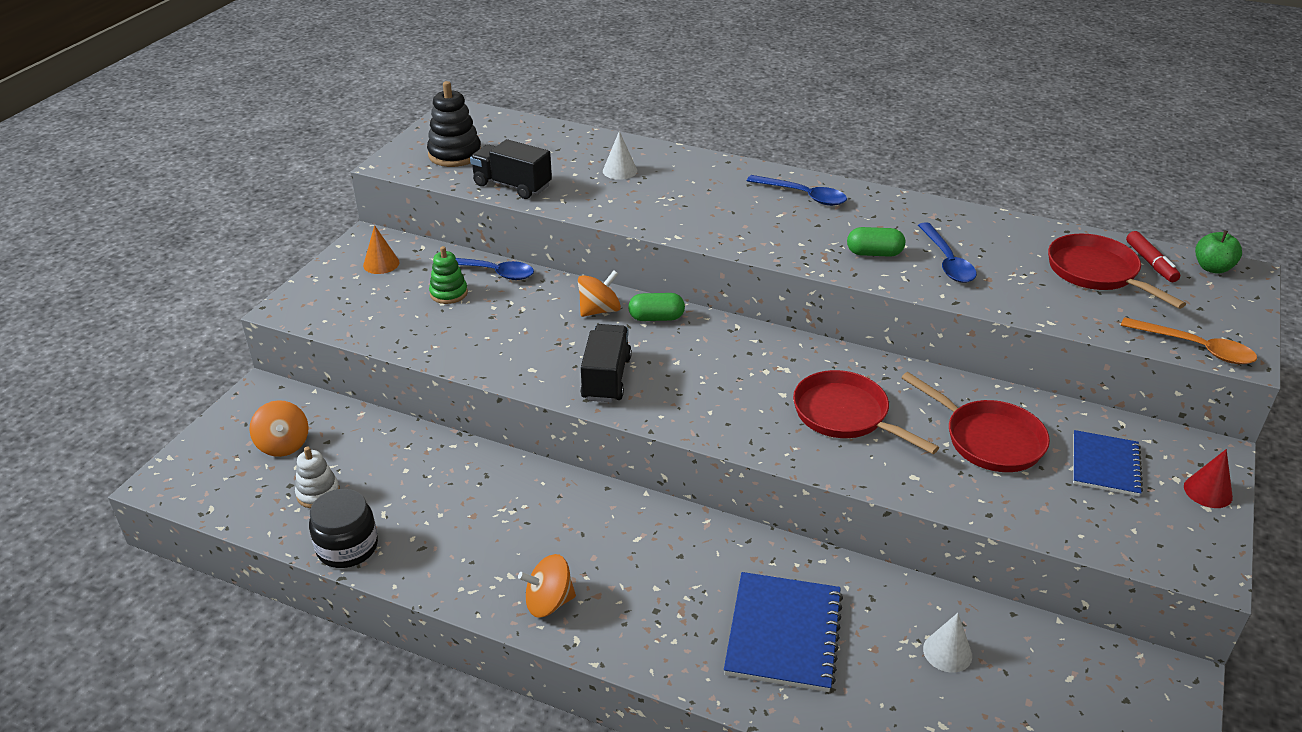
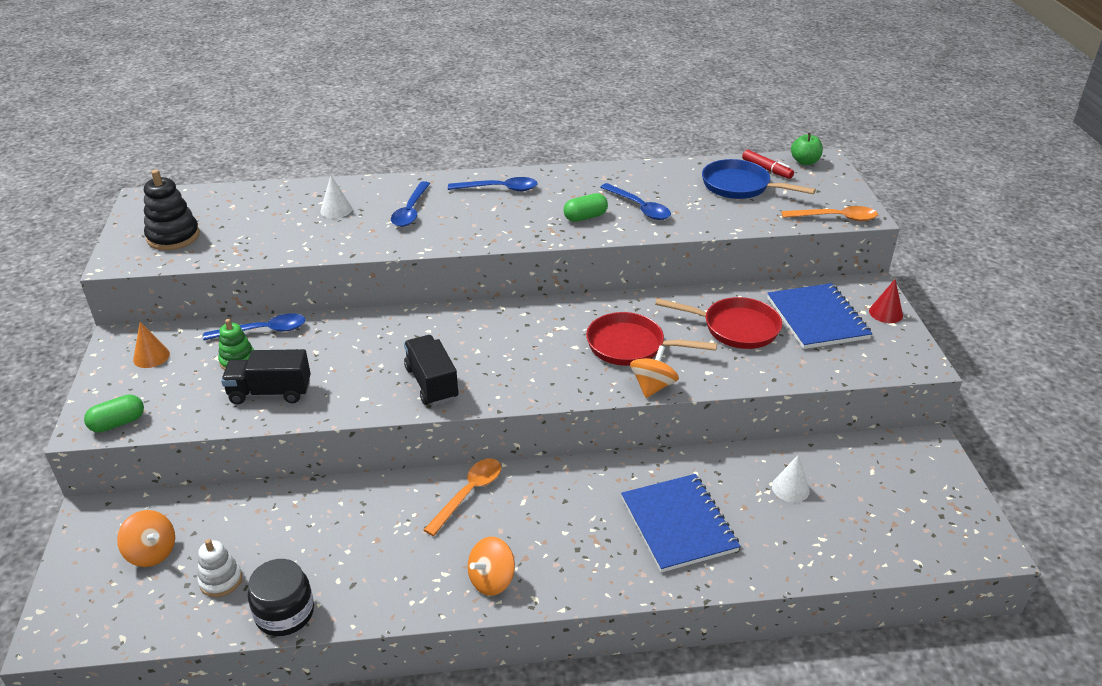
camera: 30 degrees left, 0 degrees up
(512, 185) = (251, 248): black truck -> black truck (270, 392)
(590, 508) = (469, 494): none -> orange spoon
(599, 310) = (383, 331): orange spinning top -> orange spinning top (652, 386)
(656, 318) = (434, 322): green capsule -> green capsule (118, 423)
(691, 193) = (410, 211): none -> blue spoon
(1096, 273) = (740, 186): red pan -> blue pan
(1105, 465) = (817, 318): blue notebook -> blue notebook, size x1.53

